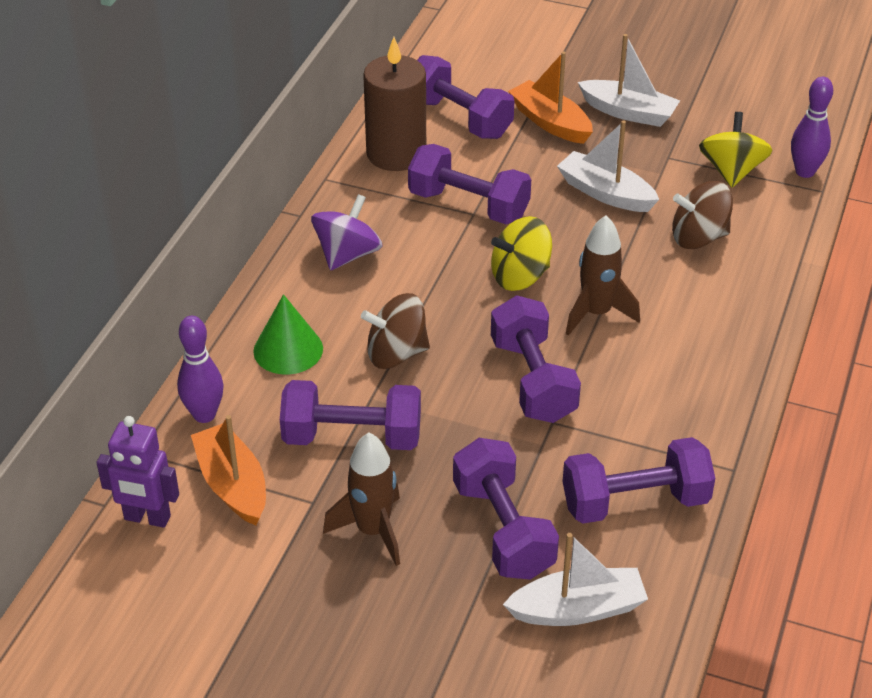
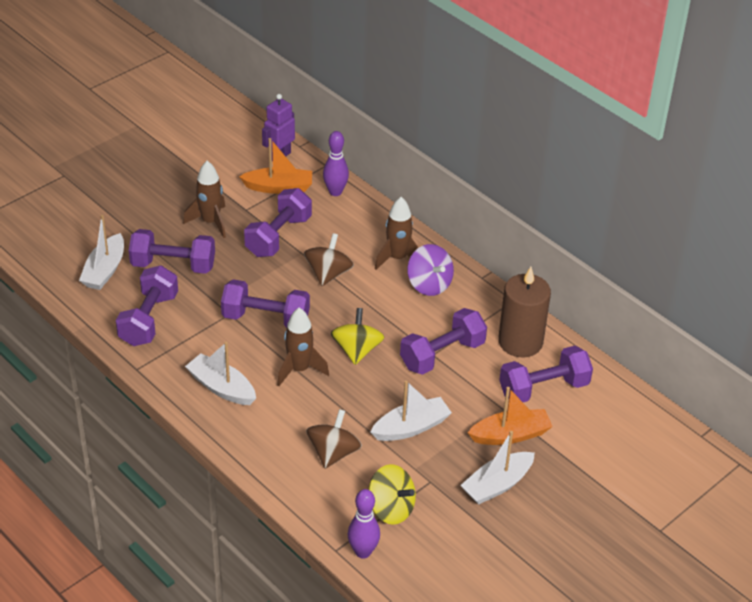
camera: 115 degrees right, 0 degrees up
(288, 349) = (363, 235): green cone -> none
(315, 299) = (397, 258): none -> brown rocket
(689, 370) = (222, 388): none -> white boat

